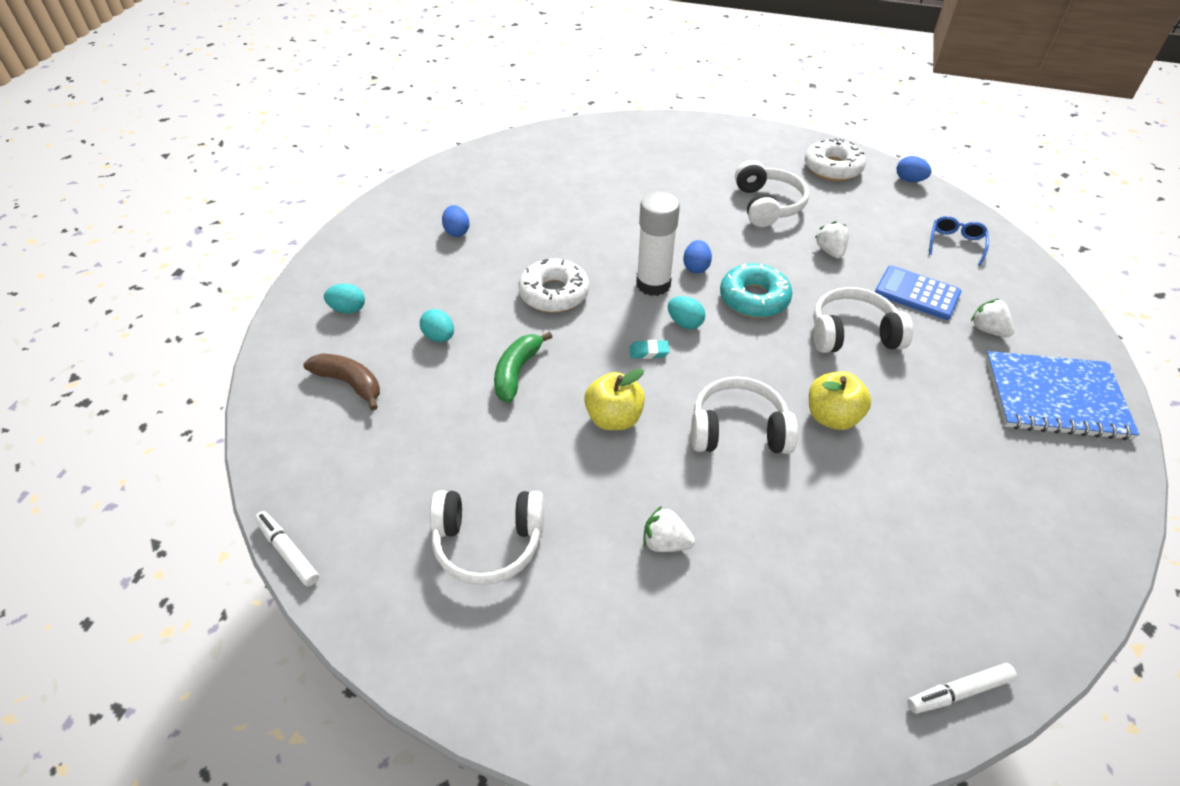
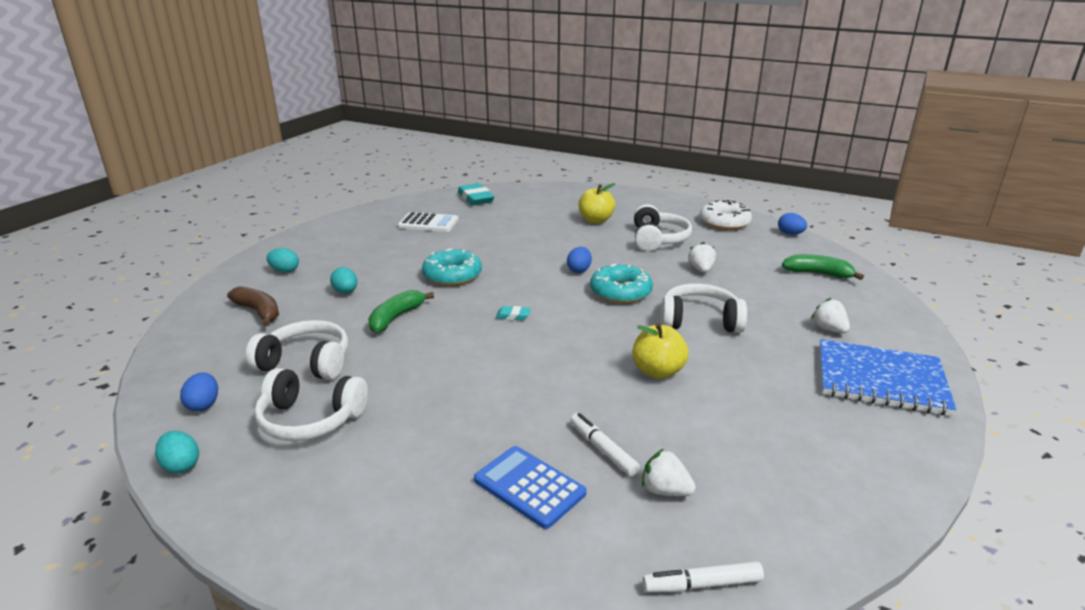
camera: 10 degrees right, 20 degrees down
(288, 552) = (144, 406): white marker -> white marker (602, 449)
(457, 231) = (395, 236): blue egg -> blue egg (204, 405)
(488, 205) = (428, 223): none -> white calculator
(528, 153) = (475, 198): none -> turquoise eraser
(554, 293) = (452, 275): white donut -> turquoise donut
(614, 418) = (461, 353): yellow apple -> yellow apple (595, 220)
(653, 284) = (538, 277): white glue stick -> none
(665, 542) = (464, 437): white strawberry -> white strawberry (665, 490)
(685, 323) = (553, 301): turquoise egg -> turquoise egg (181, 465)
(738, 430) = (567, 371): white headphones -> white headphones (306, 363)
(917, 293) = (770, 301): blue calculator -> blue calculator (529, 487)
(955, 243) = (818, 274): blue glasses -> green banana

